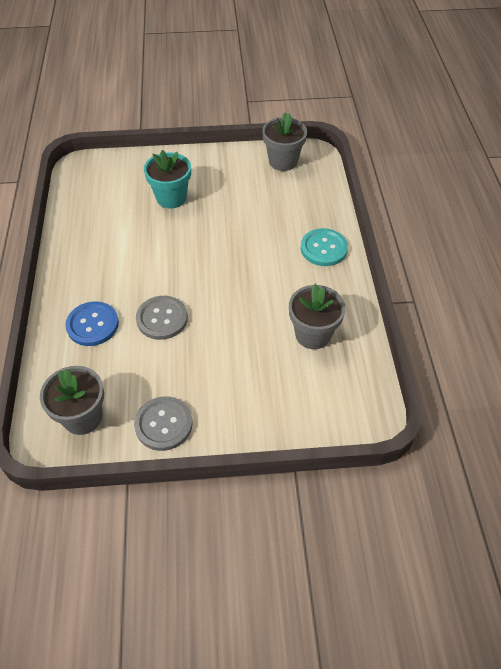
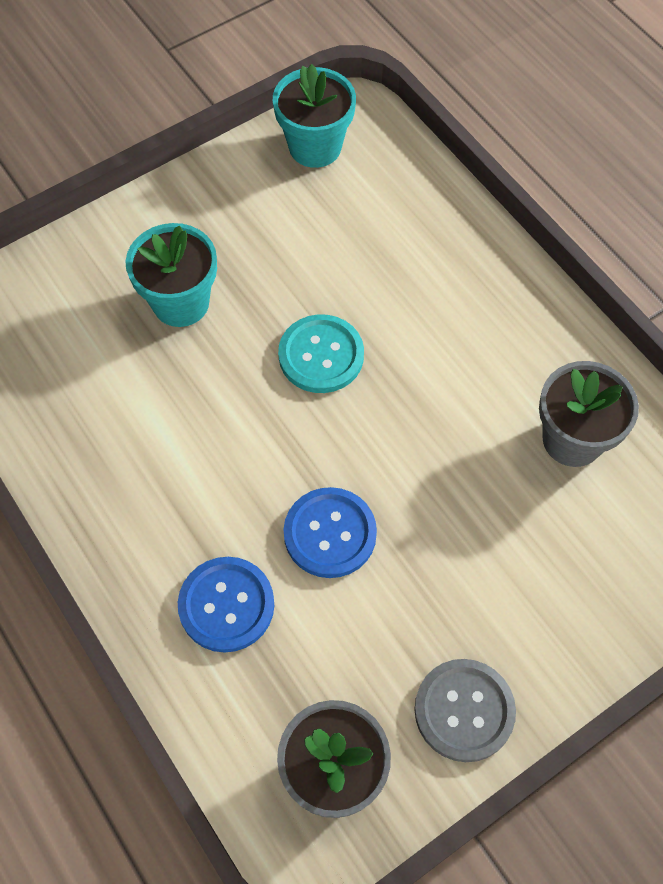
camera: 30 degrees left, 10 degrees up
(162, 318) = (330, 533): grey button -> blue button
(283, 161) = (315, 147): grey flower pot -> turquoise flower pot
(323, 248) = (487, 281): turquoise button -> turquoise button (321, 355)

